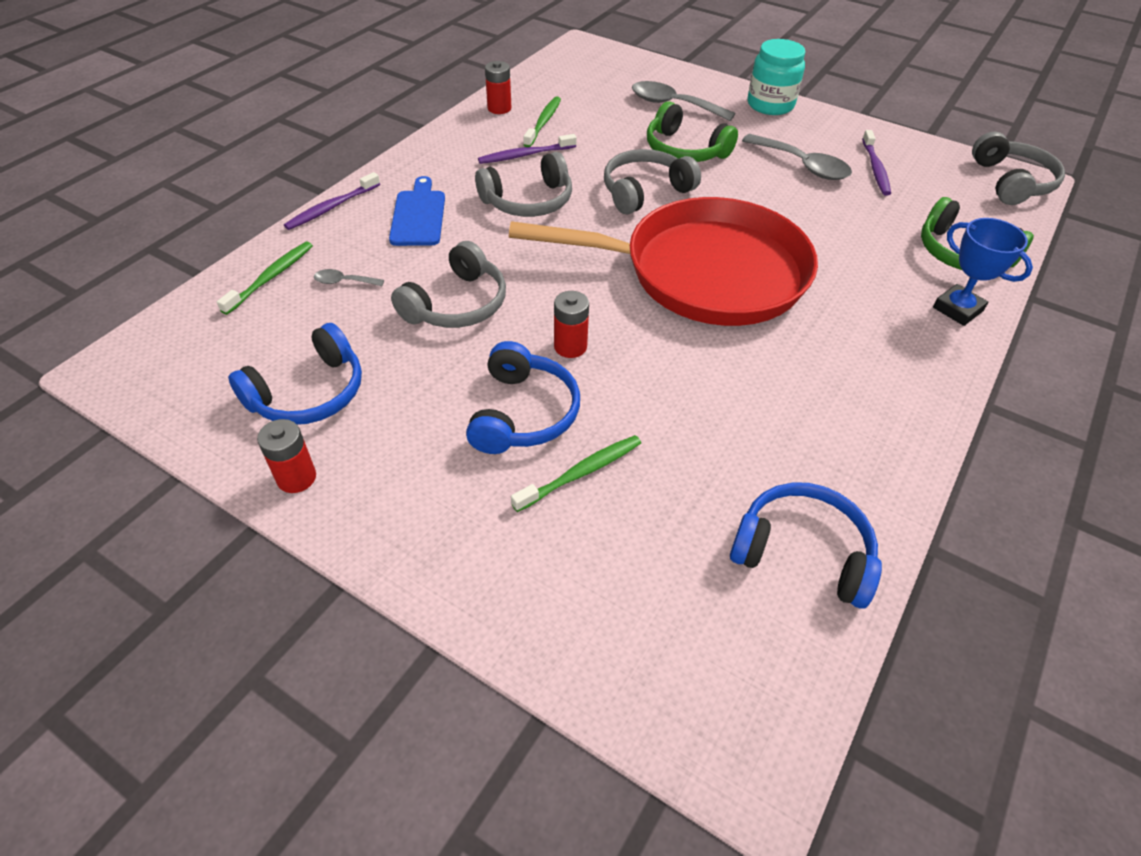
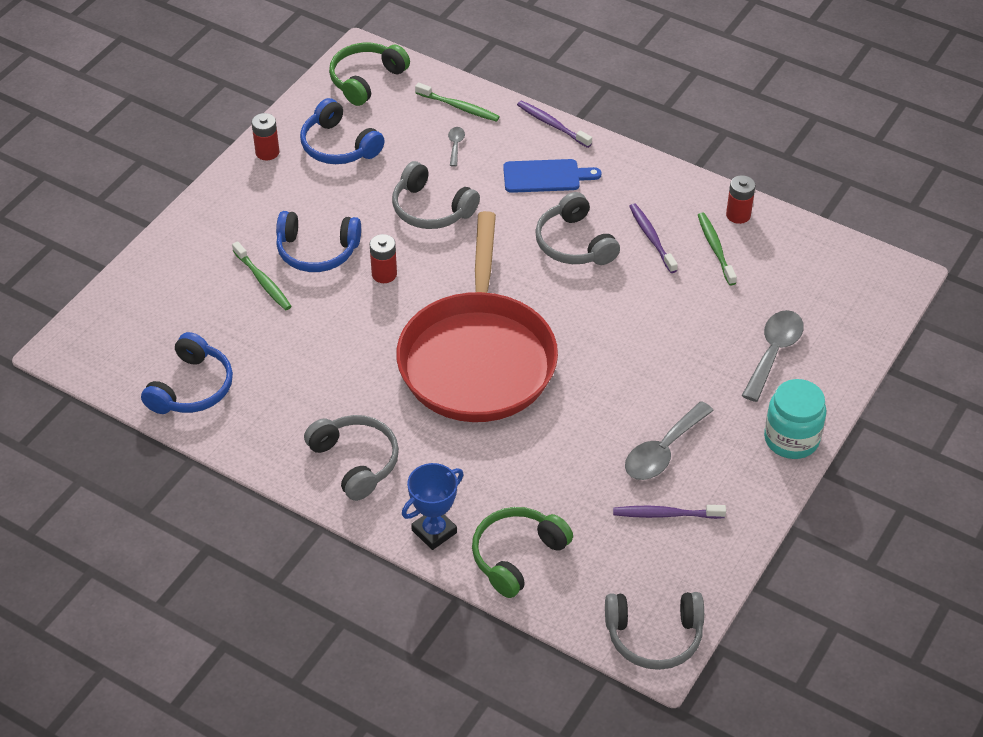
camera: 90 degrees right, 0 degrees up
(543, 122) = (715, 249): green toothbrush -> green toothbrush turned 120 degrees counterclockwise
(645, 191) = (599, 323): grey headphones -> grey headphones (356, 461)
(684, 150) = (679, 357): green headphones -> green headphones (366, 80)

